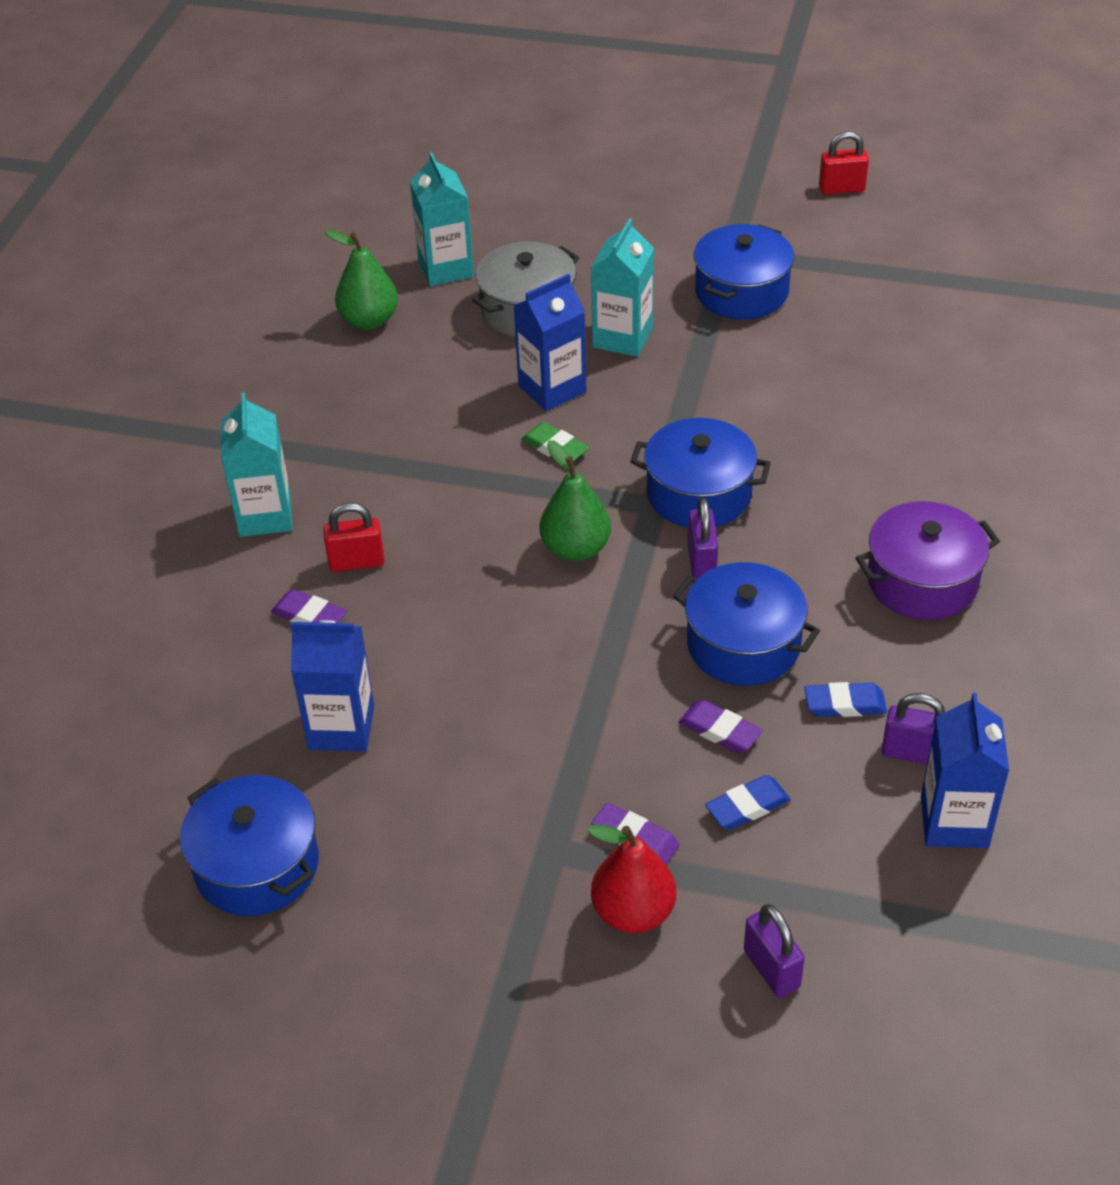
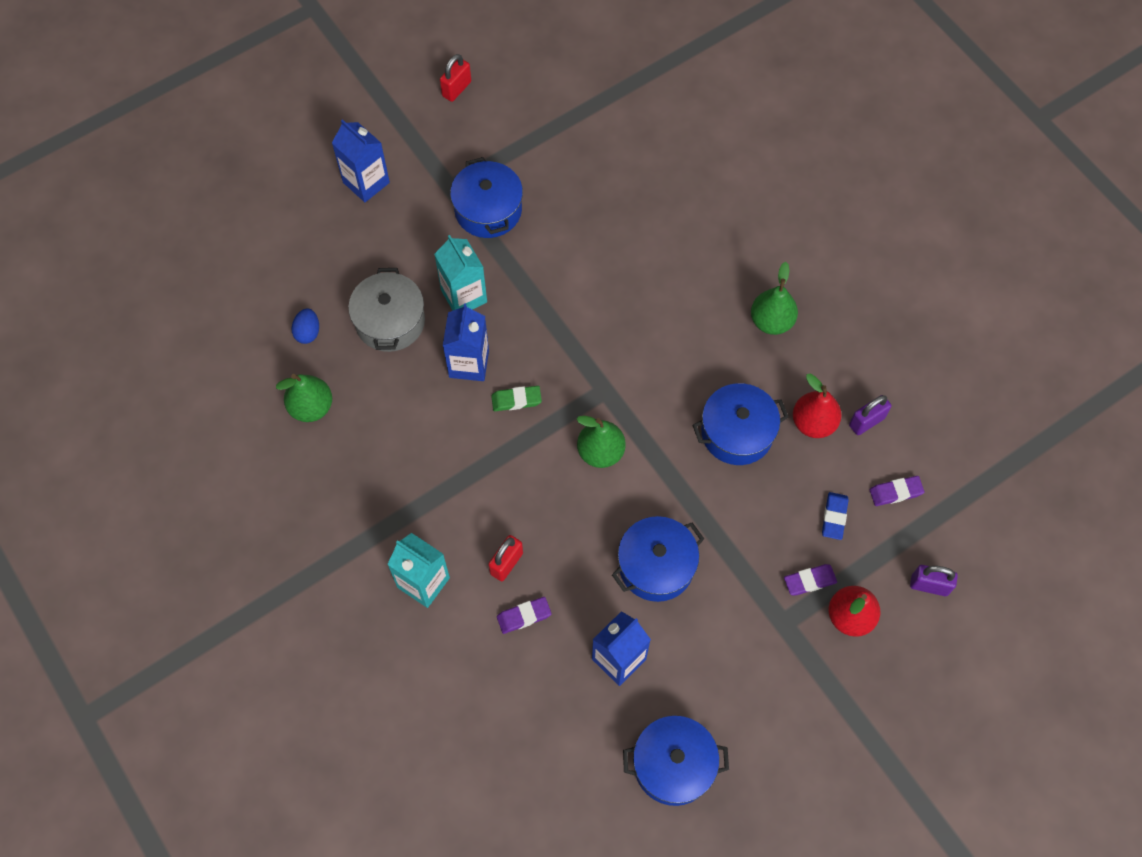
camera: 50 degrees left, 20 degrees up
(446, 268) = (308, 332): turquoise carton -> blue egg
(699, 493) = (618, 363): blue pot -> blue pot (656, 566)
(701, 562) = (666, 403): purple padlock -> none
(720, 730) = (780, 489): purple eraser -> purple eraser (895, 492)
(844, 704) = (813, 423): blue eraser -> red pear
(922, 581) = (771, 321): purple pot -> green pear
(954, 822) = (918, 441): blue carton -> blue carton (366, 182)

